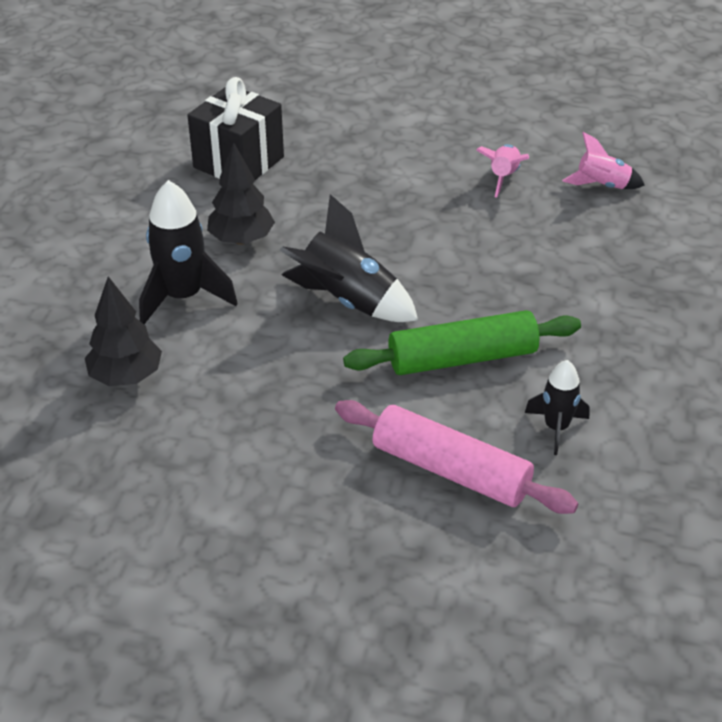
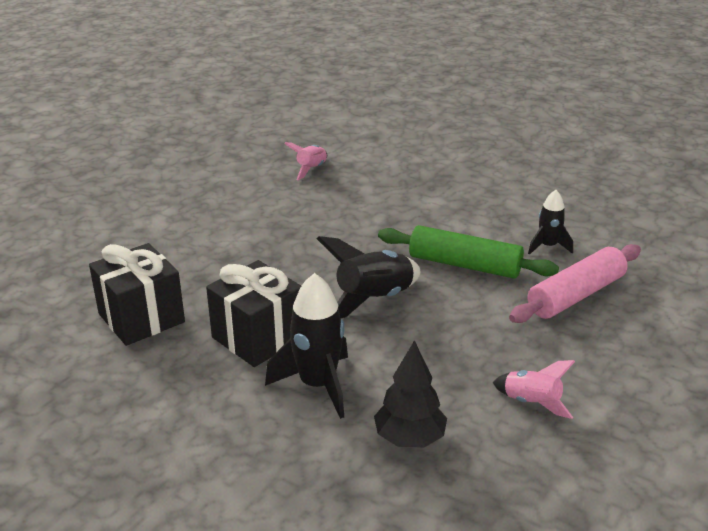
camera: 70 degrees left, 10 degrees down
(241, 239) = (258, 337): black tree -> black gift
(462, 358) = (464, 265): green rolling pin -> green rolling pin turned 75 degrees counterclockwise
(503, 177) = (271, 201): pink rocket -> pink rocket (531, 403)

